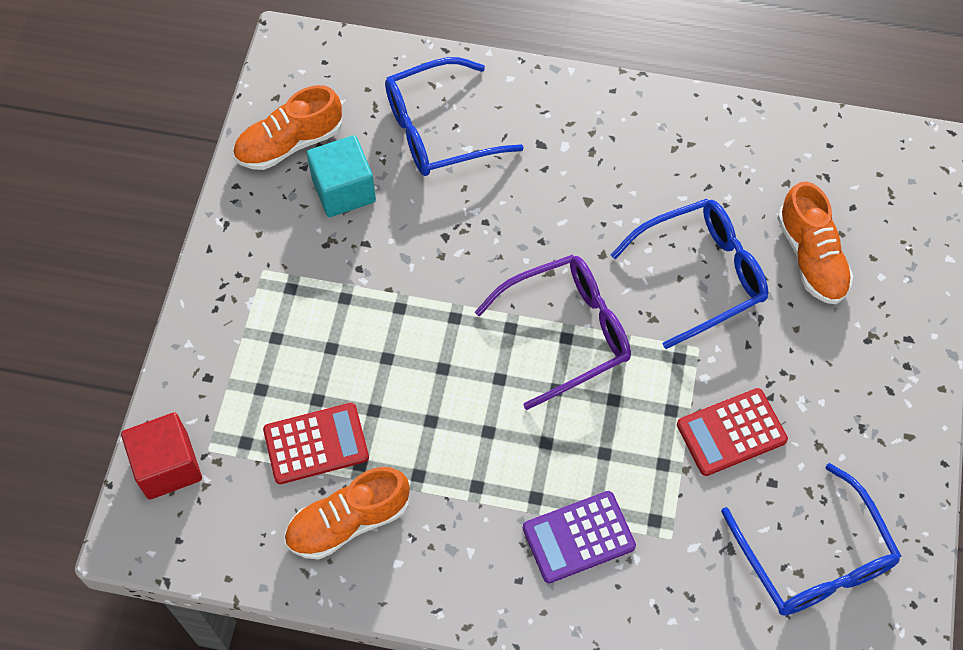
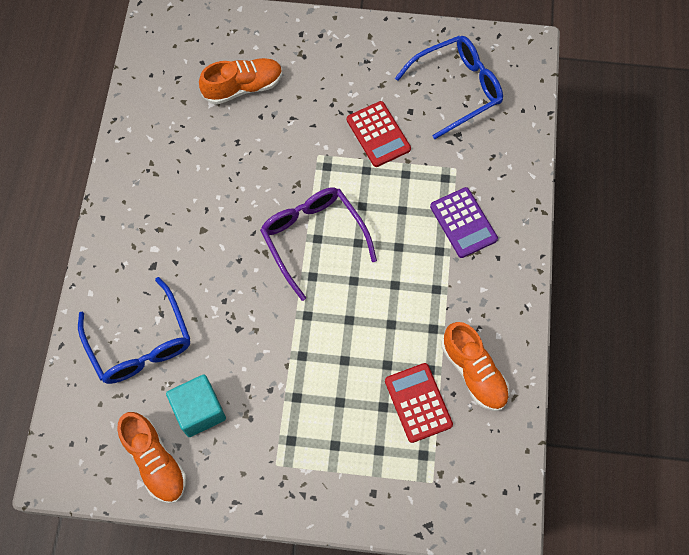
camera: 95 degrees left, 5 degrees up
(168, 466) = (449, 511): red cube -> none
(701, 275) = (261, 154): blue glasses -> none

